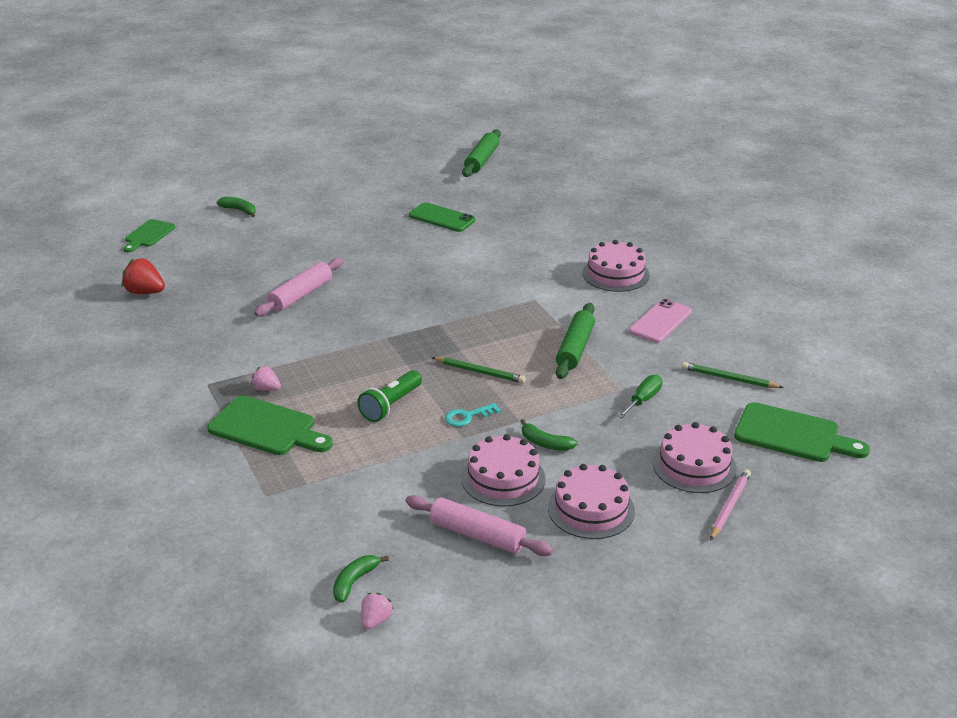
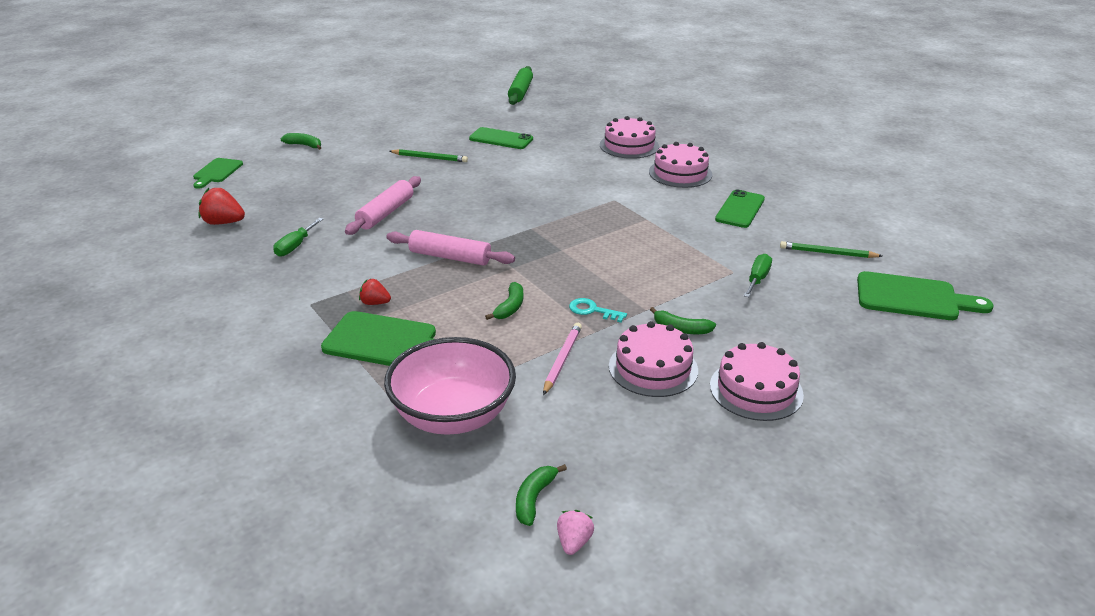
camera: 10 degrees left, 0 degrees up
(206, 323) = (295, 246): none -> green screwdriver
(266, 389) = (375, 303): pink strawberry -> red strawberry
(307, 502) = (453, 415): none -> pink bowl
(390, 405) = (510, 307): green flashlight -> green banana
(468, 416) = (593, 310): turquoise key -> turquoise key turned 60 degrees clockwise
(477, 535) = (650, 430): pink rolling pin -> pink rolling pin (450, 257)
(480, 372) = (588, 268): green pencil -> green pencil (430, 158)
(575, 348) = (671, 239): green rolling pin -> none
(660, 321) = (740, 209): pink phone -> green phone
(694, 466) = (836, 336): pink cake -> pink cake (629, 145)
(729, 506) = (891, 372): pink pencil -> pink pencil (562, 360)

